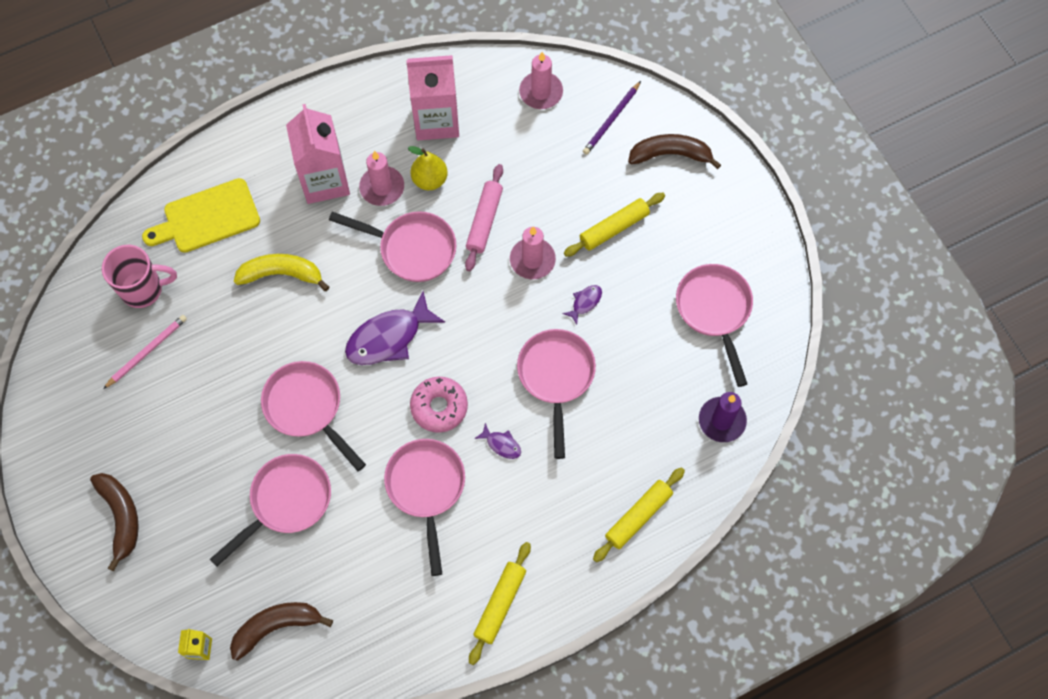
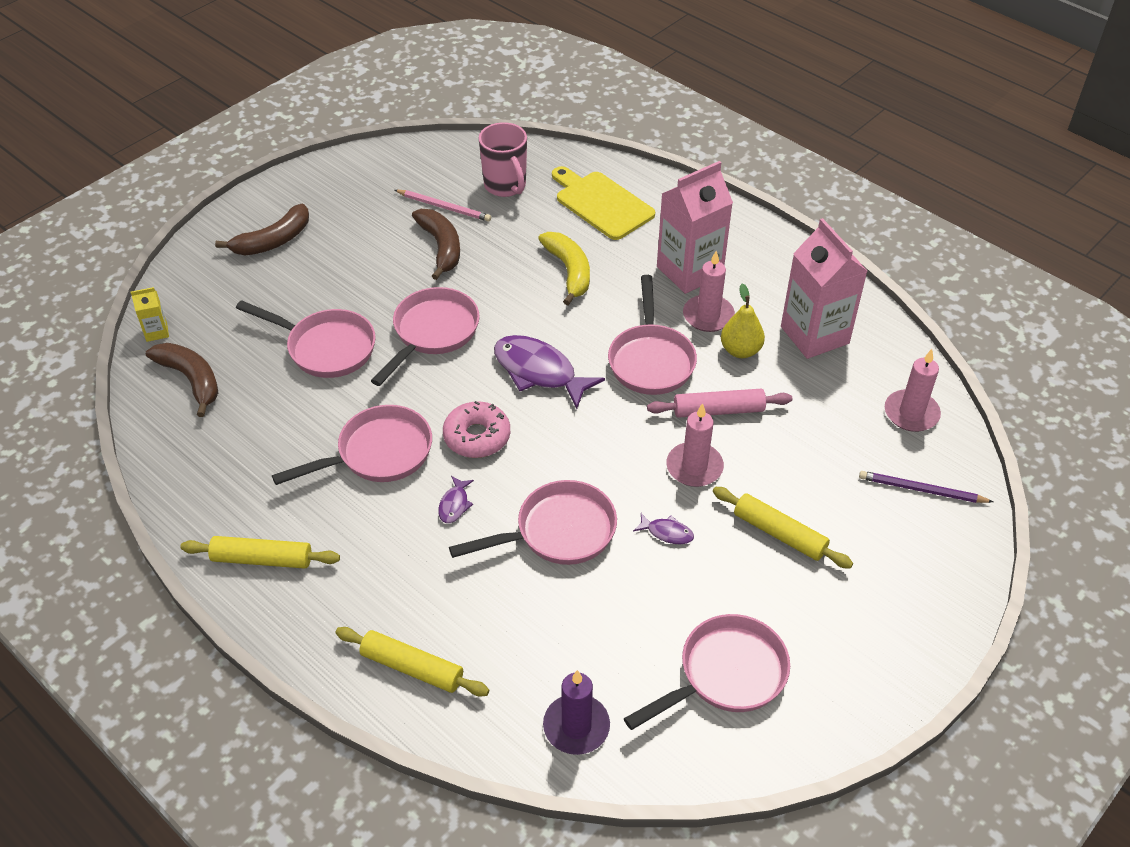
camera: 70 degrees right, 20 degrees down
(670, 154) = (915, 564): brown banana -> brown banana (441, 247)

